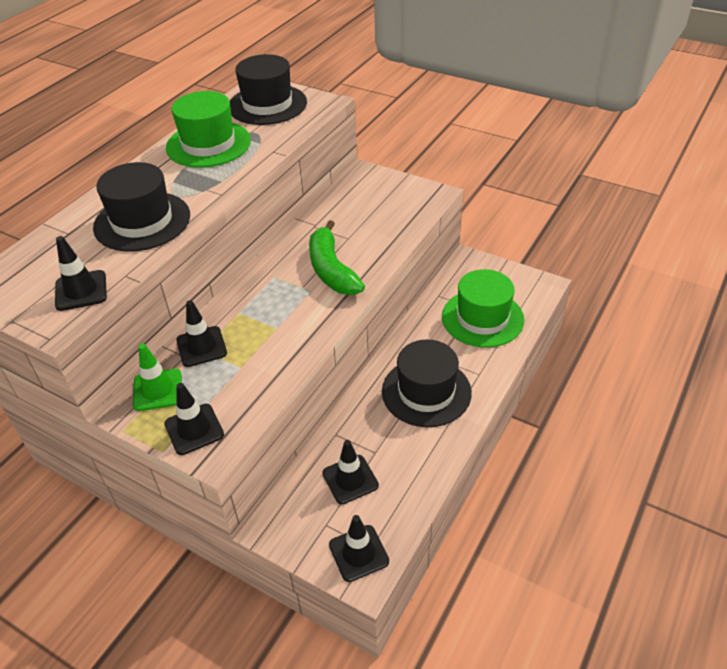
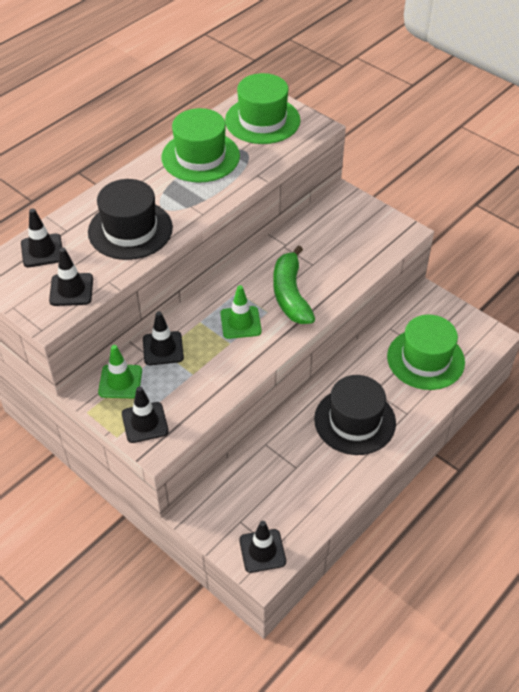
camera: 10 degrees right, 5 degrees up
(267, 105) = (262, 120): black hat -> green hat
(284, 306) = (240, 322): none -> green traffic cone
(350, 479) = (269, 487): black traffic cone -> black traffic cone (42, 251)

